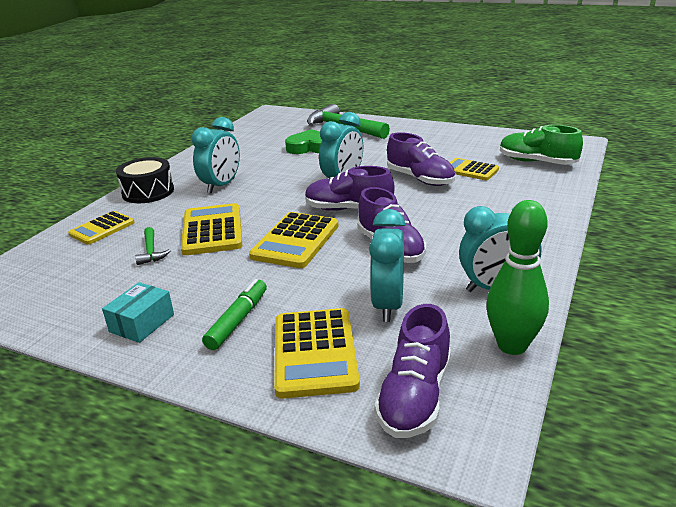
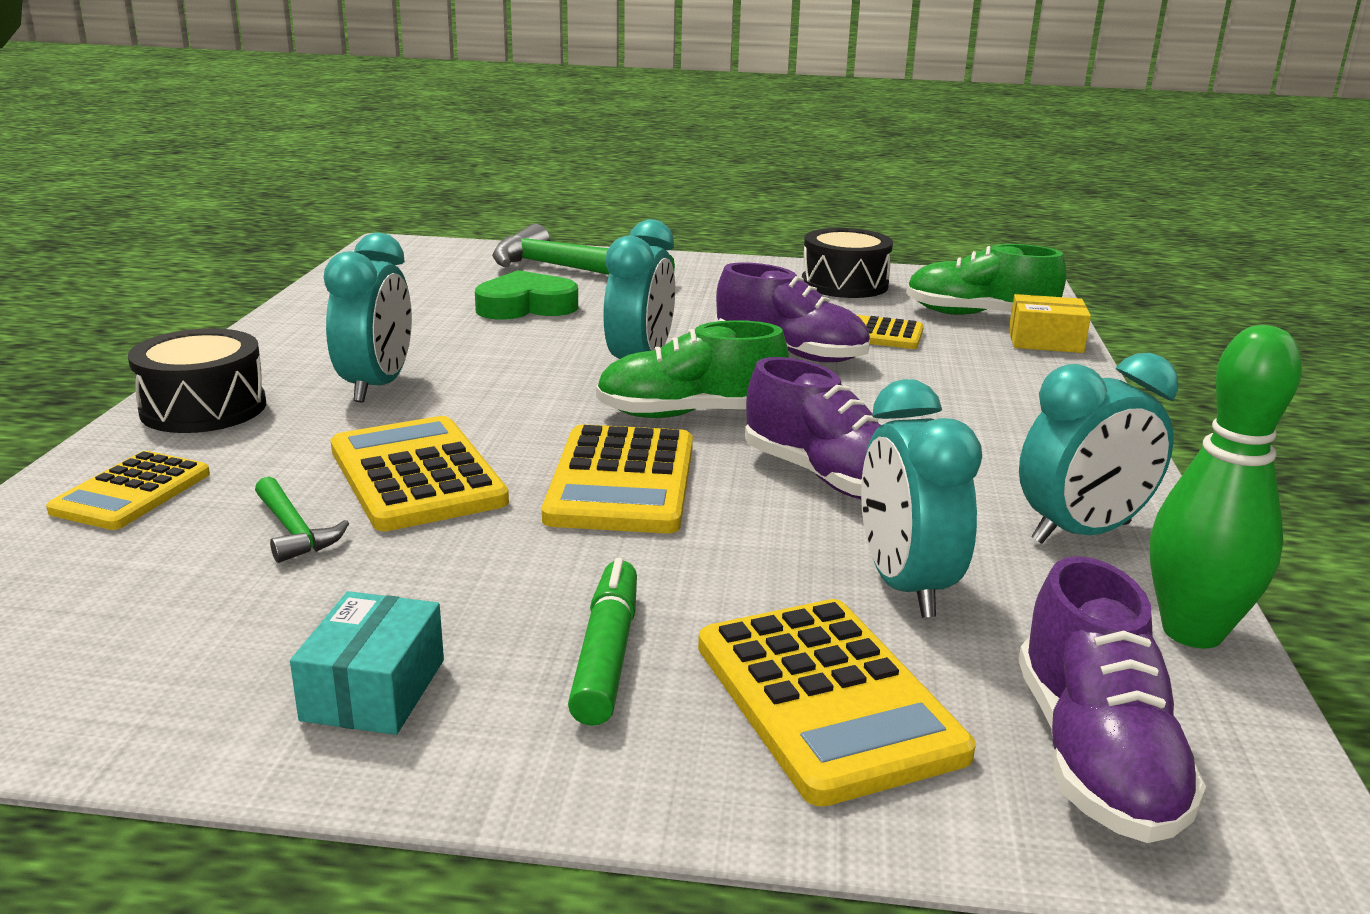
camera: 20 degrees left, 5 degrees down
(348, 209) = (690, 414): purple shoe -> green shoe
(476, 140) = (844, 284): none -> black drum
(562, 179) = (1045, 341): none -> yellow box

